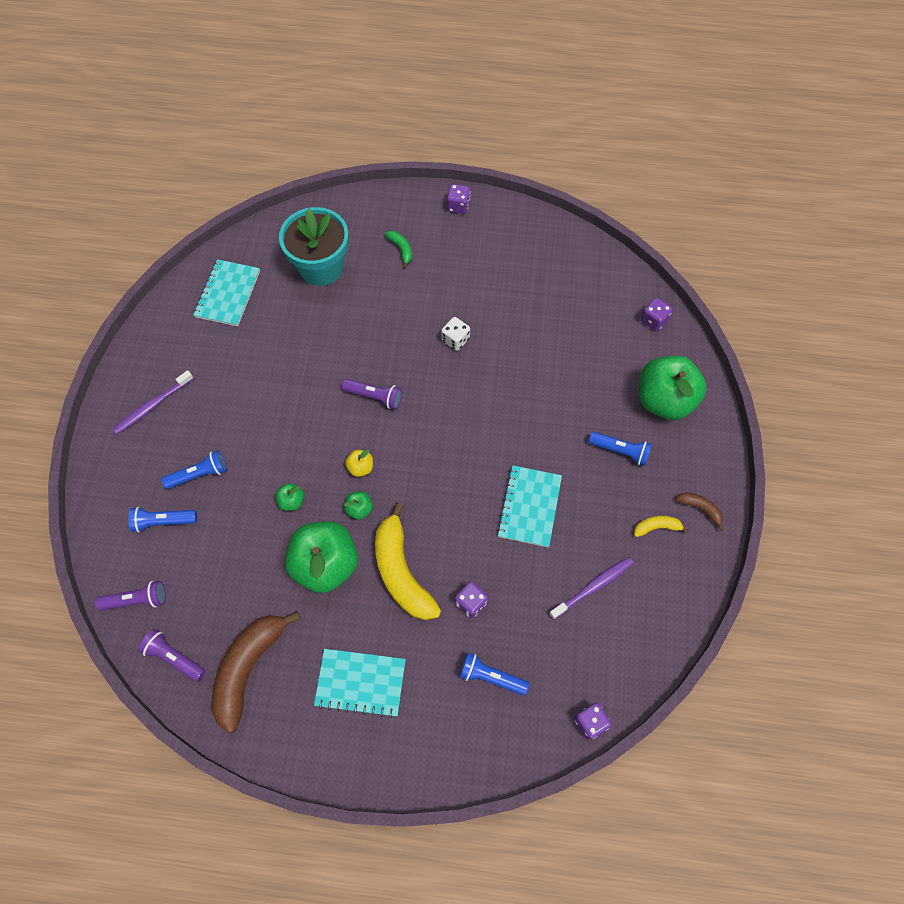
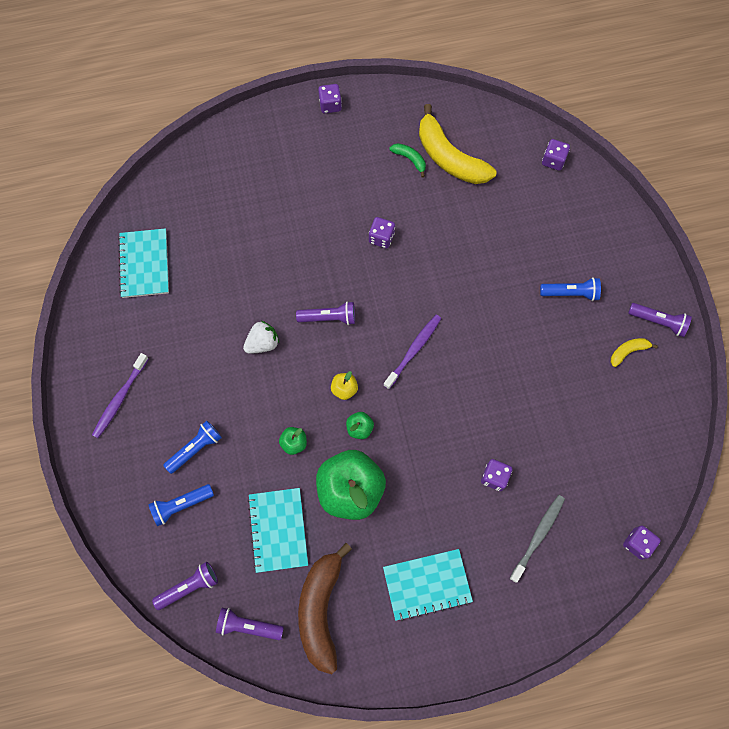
camera: 20 degrees left, 5 degrees up
(303, 399) = (263, 343): none -> white strawberry
(321, 267) = (224, 208): turquoise flower pot -> none
(401, 249) = (294, 166): green banana -> green banana (410, 159)
(402, 571) = (422, 472): yellow banana -> yellow banana (449, 157)
(455, 339) = (381, 238): white dice -> purple dice
(491, 676) = (538, 536): blue flashlight -> grey toothbrush
(529, 507) = (511, 372): turquoise notebook -> turquoise notebook (278, 530)
(593, 587) = (594, 424): purple toothbrush -> purple toothbrush (413, 350)
(664, 400) = (590, 233): green apple -> none
(700, 508) = (658, 322): brown banana -> purple flashlight

